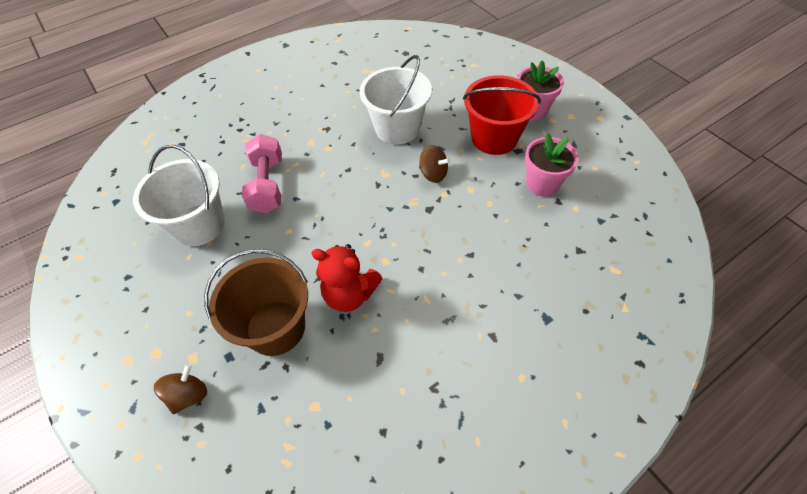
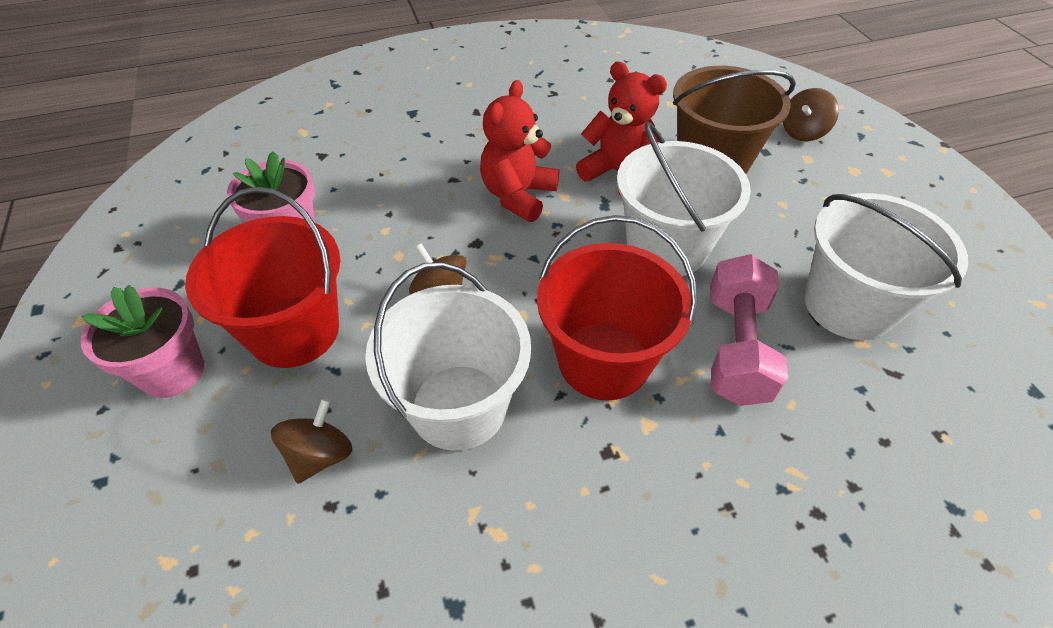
camera: 165 degrees left, 5 degrees down
(308, 236) = (666, 247): none -> white bucket
(335, 162) = (603, 361): none -> red bucket
(418, 252) = (518, 195): none -> red teddy bear
(444, 100) = (320, 455): none -> brown spinning top

